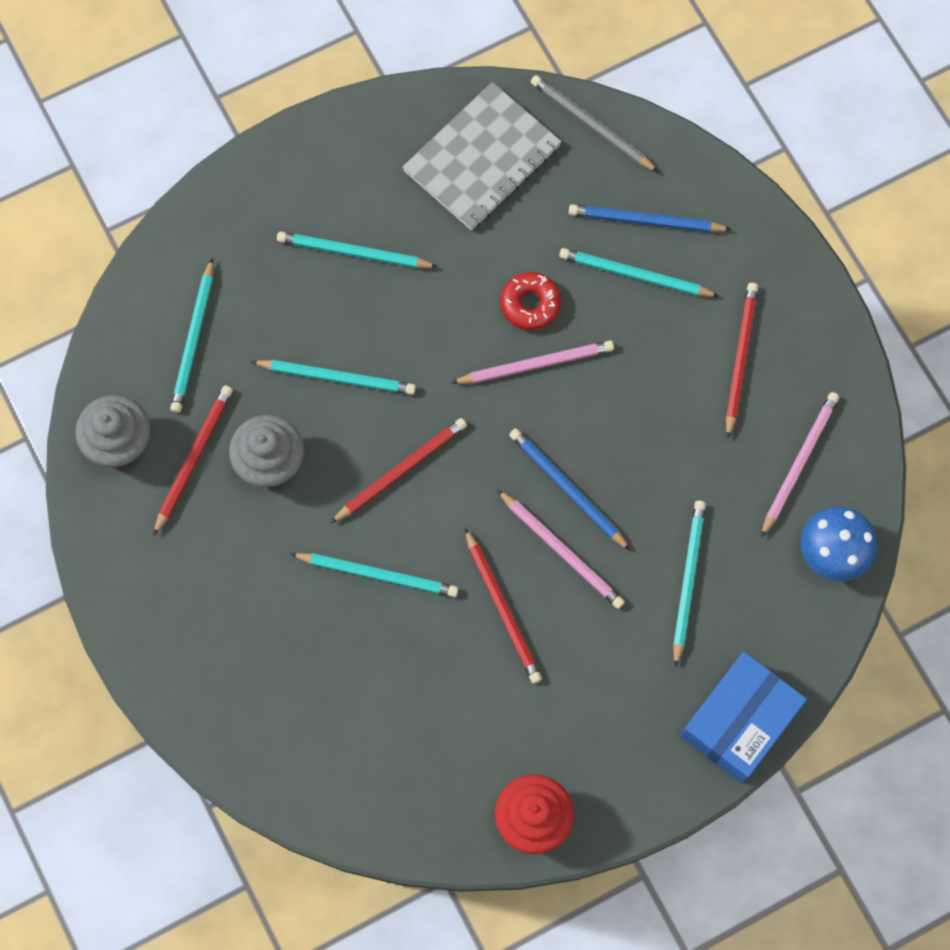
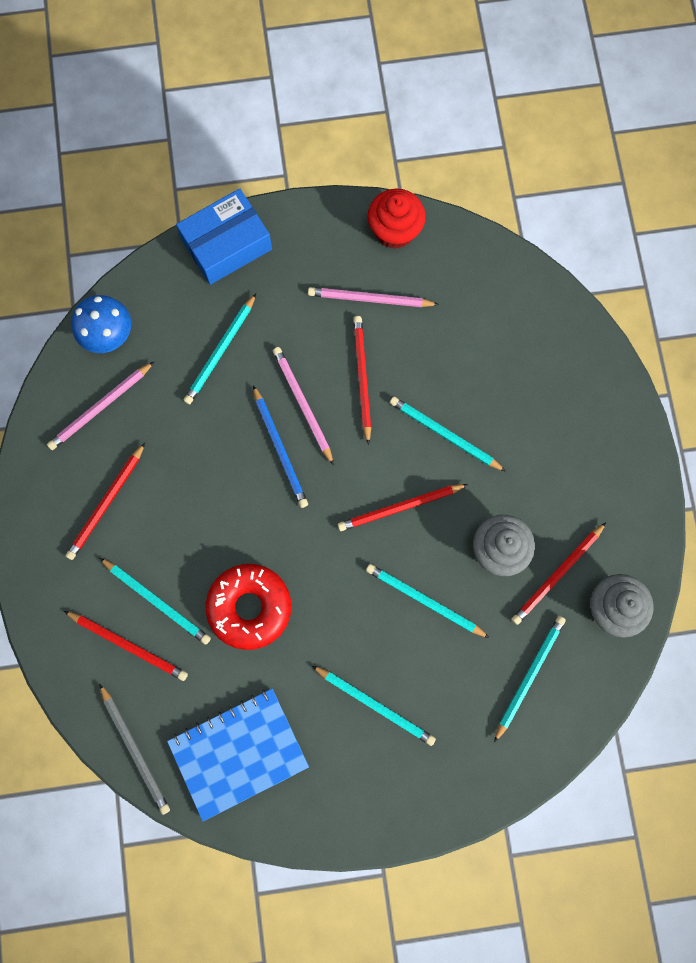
camera: 160 degrees left, 5 degrees up
(482, 159) = (238, 753): grey notebook -> blue notebook
(530, 304) = (249, 607): red donut -> red donut, size x1.65
(536, 364) = (265, 555): pink pencil -> pink pencil (370, 299)
(645, 221) = (128, 645): blue pencil -> red pencil

